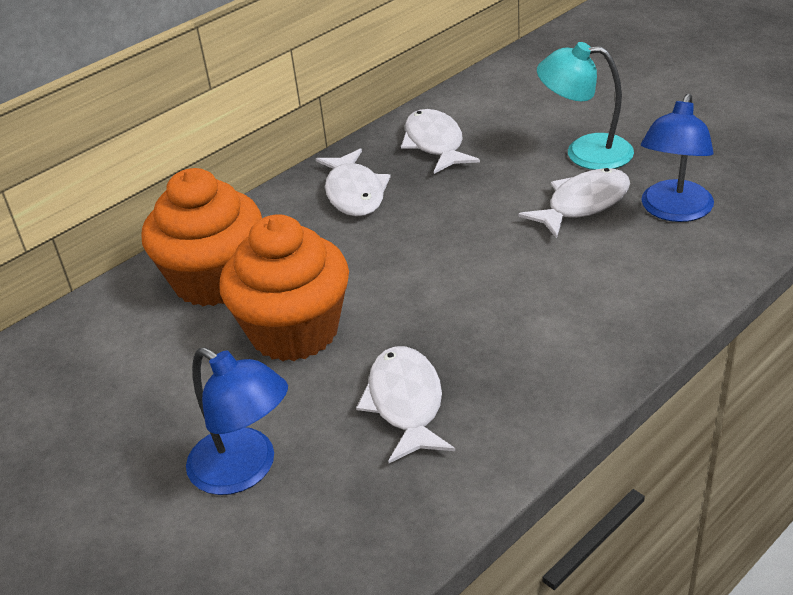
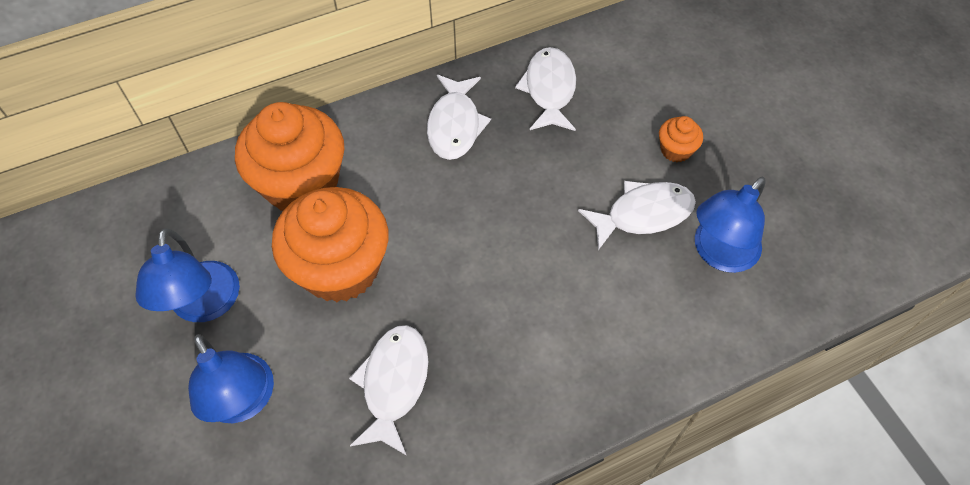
camera: 15 degrees right, 20 degrees up
(156, 406) = (204, 306): none -> blue lamp
(585, 152) = (675, 150): turquoise lamp -> orange cupcake

